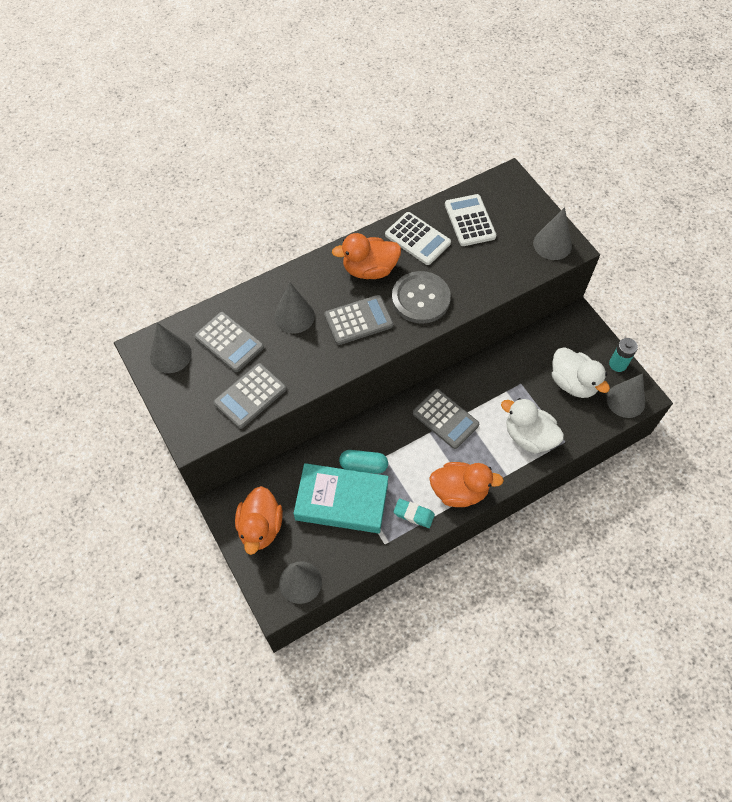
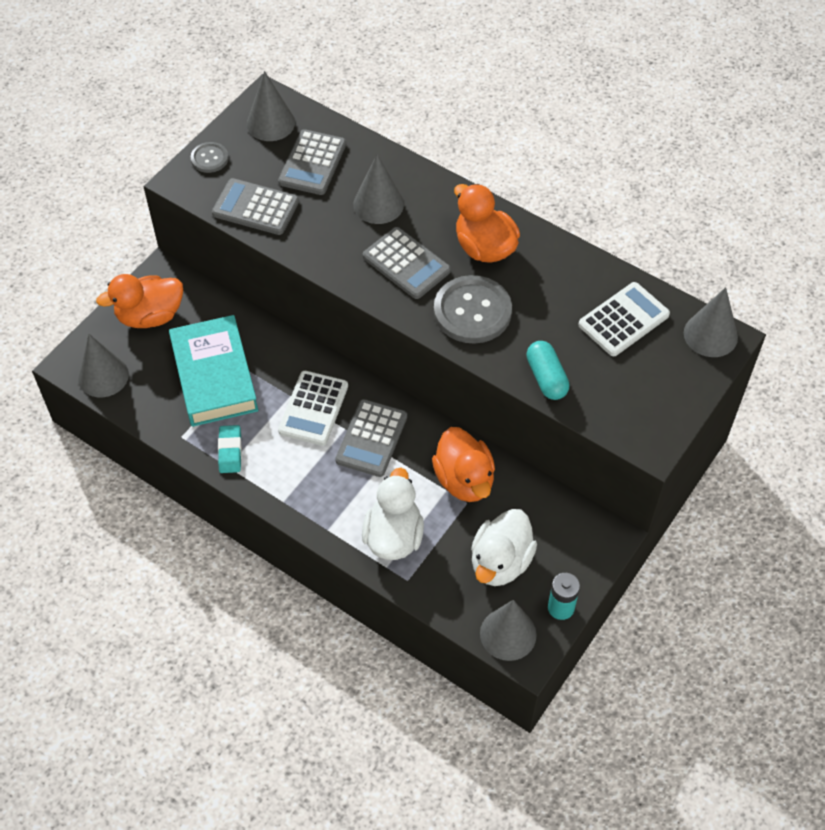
camera: 65 degrees right, 5 degrees down
(180, 410) = (209, 158): none -> grey button
(363, 465) = (268, 380): turquoise capsule -> turquoise capsule (546, 378)
(417, 239) = (559, 277): white calculator -> white calculator (313, 408)
(459, 491) = (281, 487): orange duck -> orange duck (464, 480)
(552, 244) = (644, 421): grey cone -> grey cone (710, 335)

